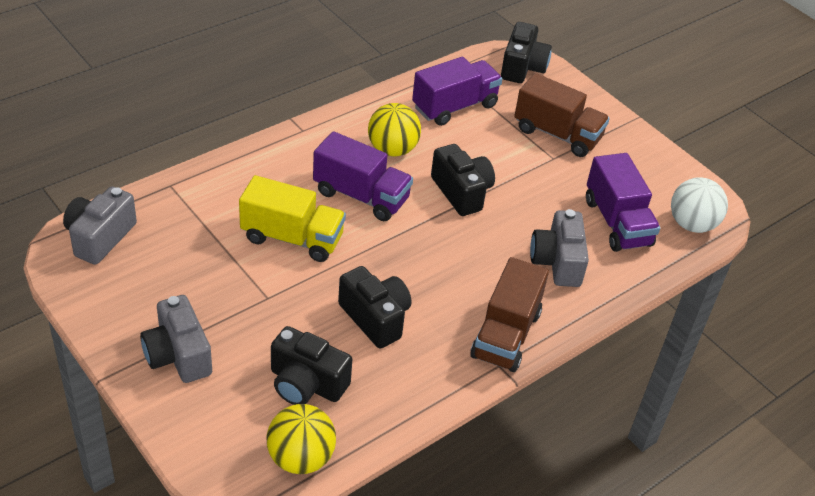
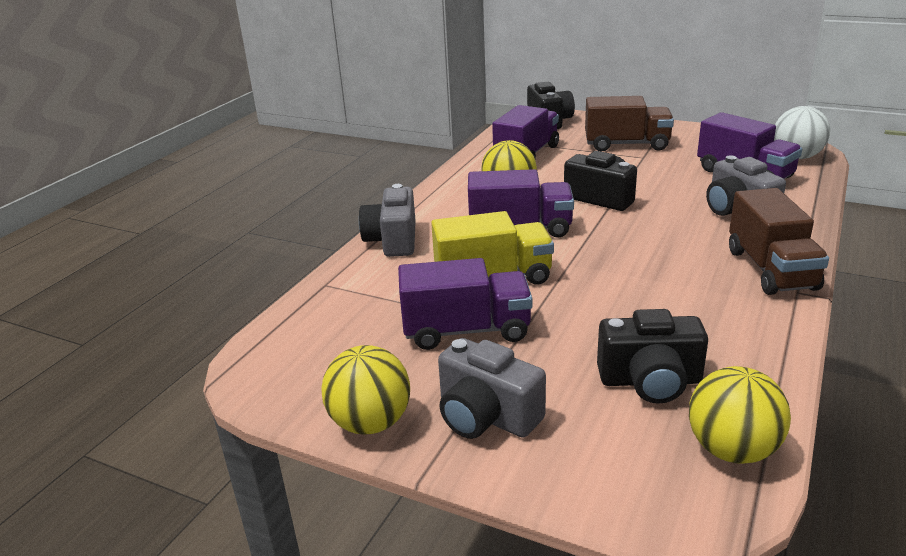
camera: 20 degrees left, 15 degrees down
(100, 237) = (288, 351): grey camera -> grey camera (393, 240)
(106, 323) = (370, 423): none -> yellow ball
(228, 279) = (466, 330): none -> purple truck
(375, 318) = (645, 303): black camera -> none

